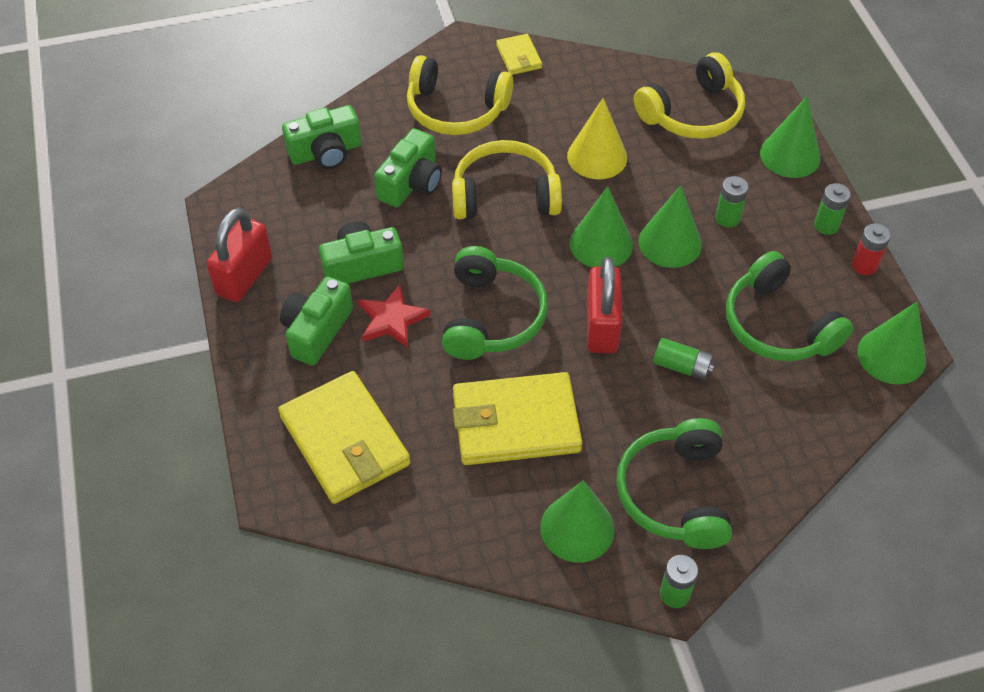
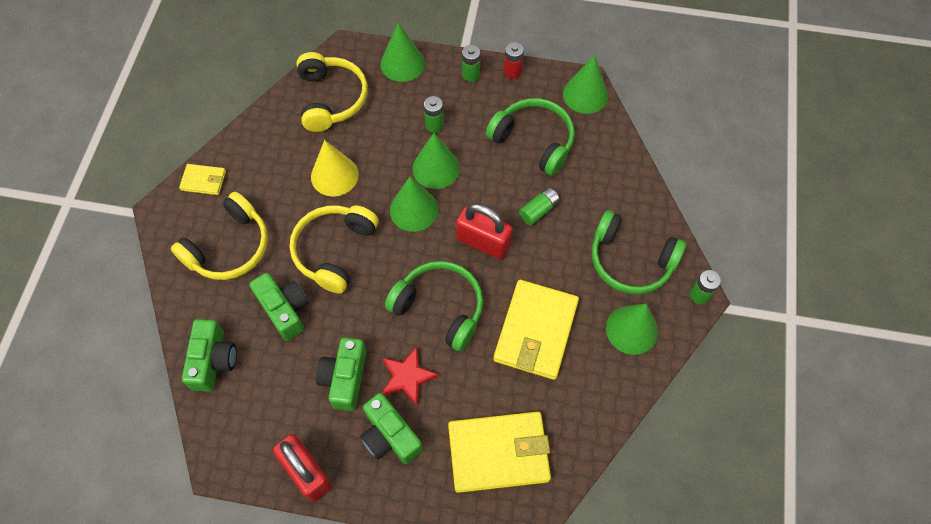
camera: 65 degrees left, 10 degrees up
(778, 325) = (533, 141): green headphones -> green headphones turned 135 degrees counterclockwise

